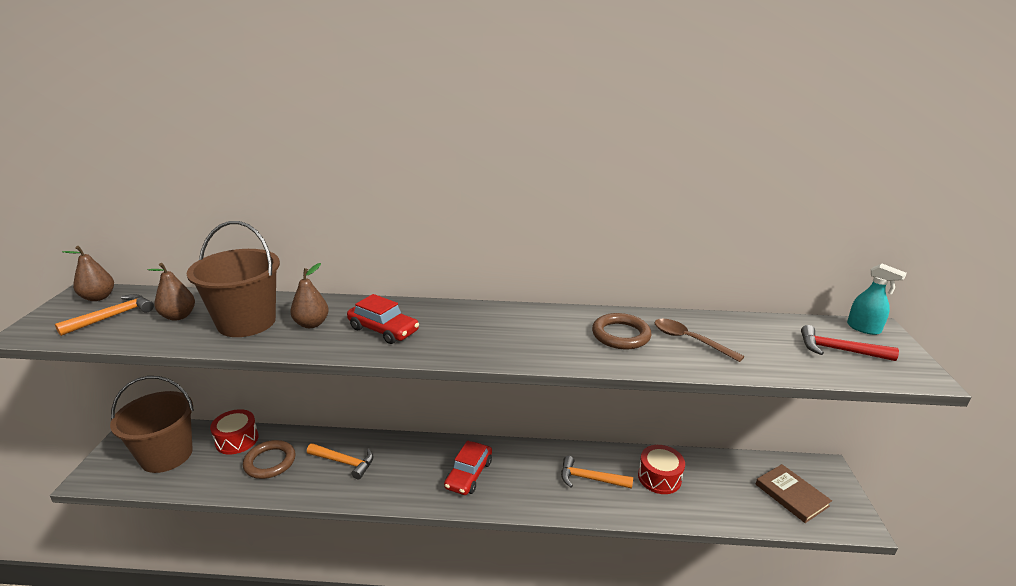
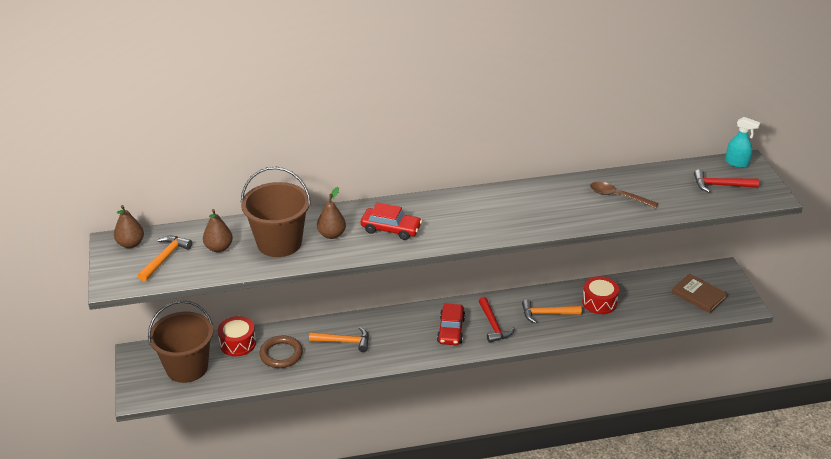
camera: 15 degrees left, 10 degrees up
(520, 479) = (493, 325): none -> red hammer
(621, 335) = (568, 201): brown ring -> none

